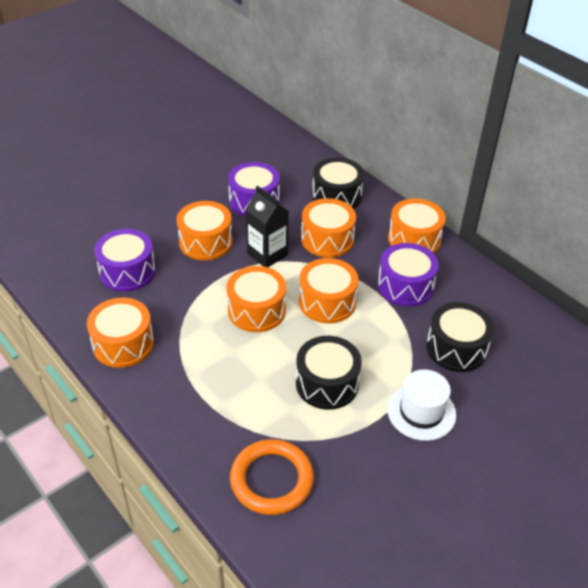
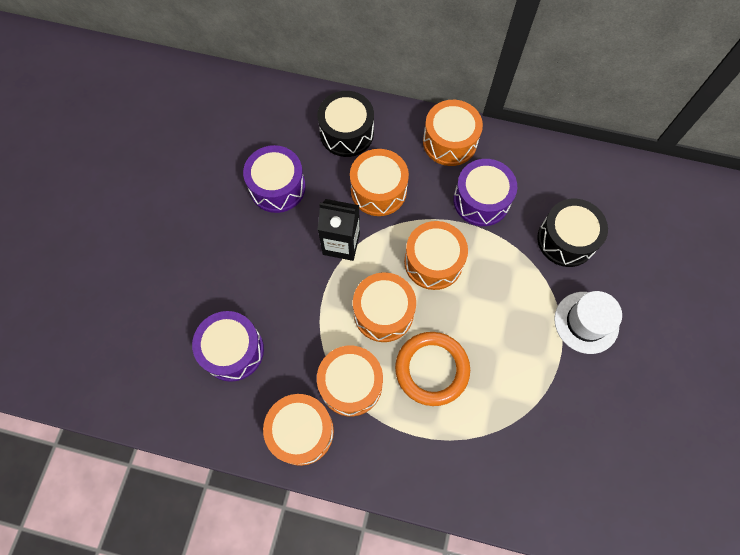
camera: 35 degrees left, 25 degrees up
(205, 242) = (274, 266): orange drum -> orange drum (351, 384)
(271, 480) = (530, 470): orange ring -> orange ring (432, 369)
(327, 383) = (499, 347): black drum -> none

